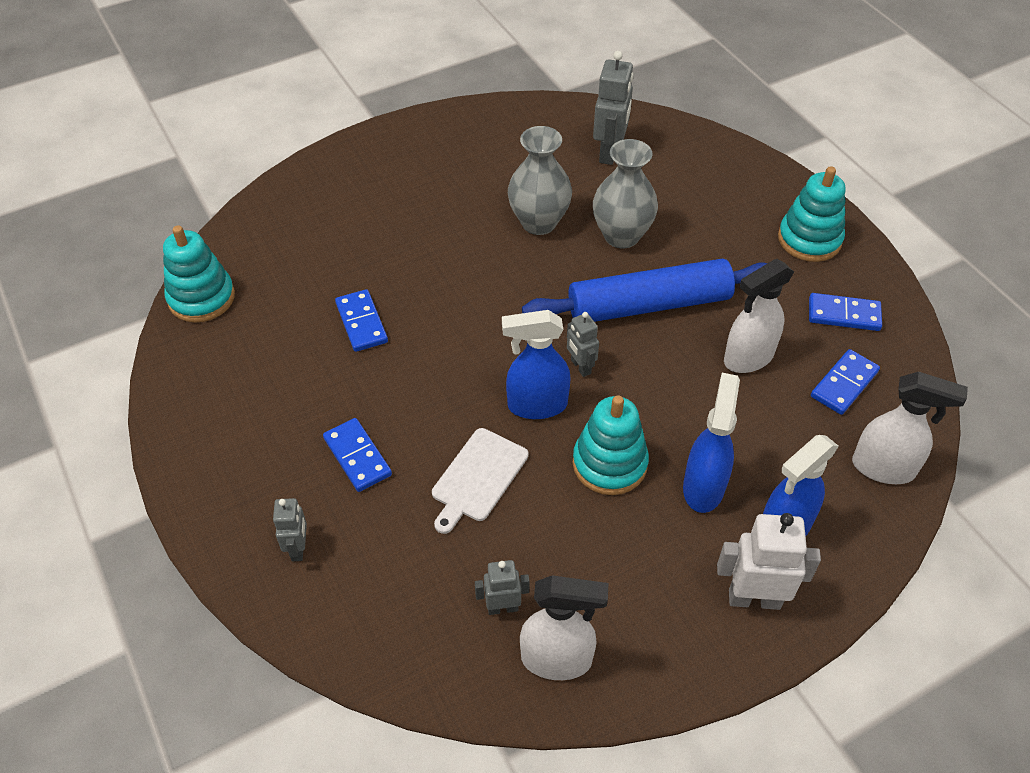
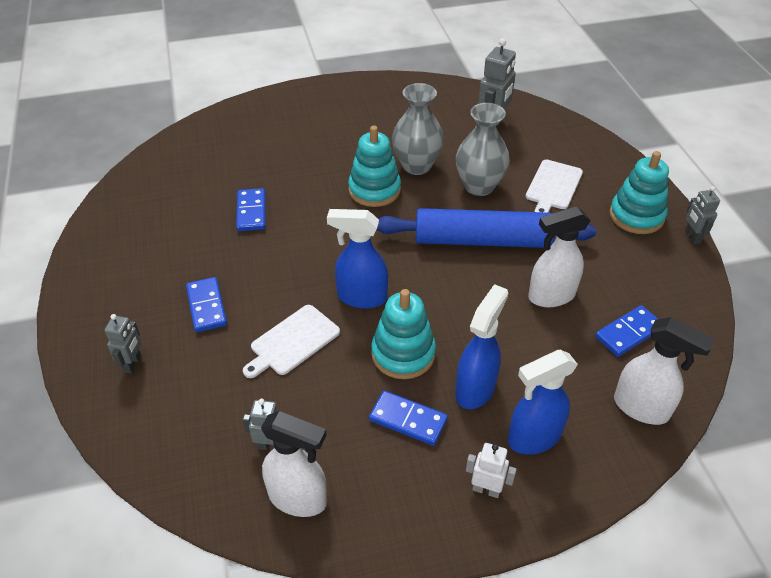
camera: 15 degrees right, 5 degrees down
(201, 298) = (143, 174): turquoise stacking toy -> turquoise stacking toy (374, 190)
(580, 367) = (408, 276): grey robot -> grey robot (692, 237)
(705, 220) = (553, 186): none -> white cutting board
(754, 598) = (486, 489): white robot -> white robot, size x0.58
(844, 315) = (647, 278): blue domino -> blue domino (408, 420)

